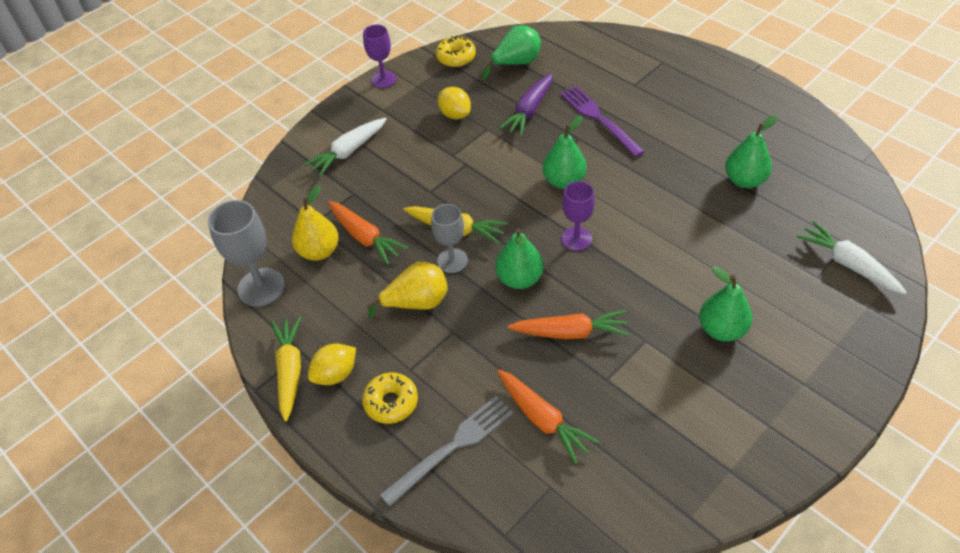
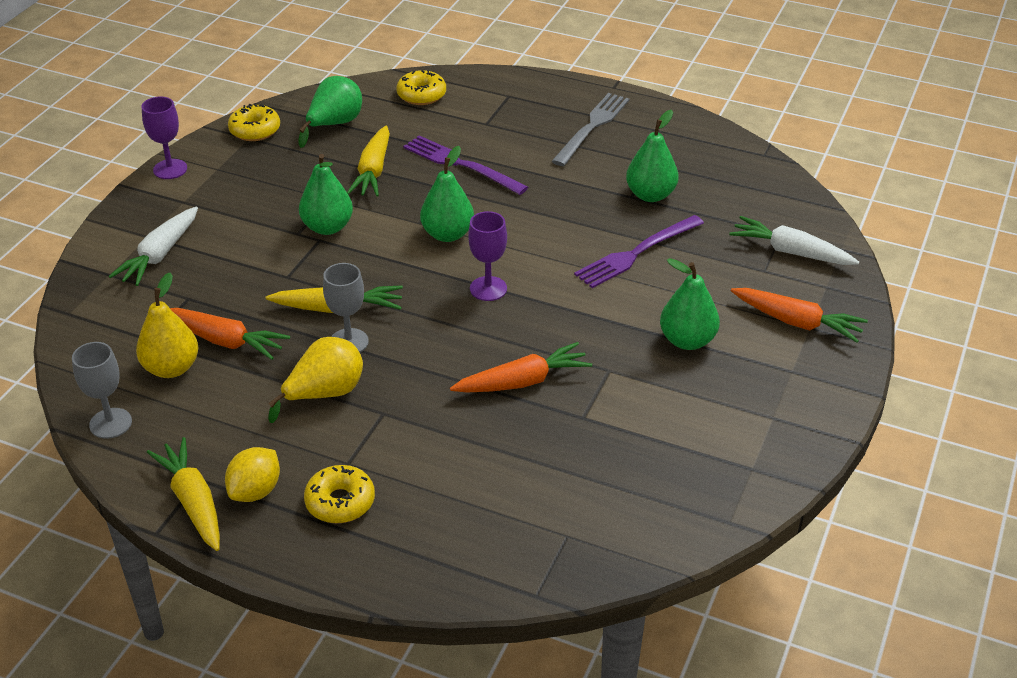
camera: 25 degrees left, 10 degrees down
(261, 287) = (110, 423): grey goblet -> grey goblet, size x0.66
(452, 447) = (436, 527): grey fork -> grey fork (592, 127)
(455, 114) = (282, 190): yellow lemon -> none
(519, 279) = (439, 342): green pear -> green pear (327, 227)
(529, 111) = (373, 171): purple carrot -> yellow carrot
(543, 419) = (529, 473): orange carrot -> orange carrot (797, 322)
(593, 49) = (421, 95): none -> yellow donut
(710, 234) = (636, 253): none -> purple fork

